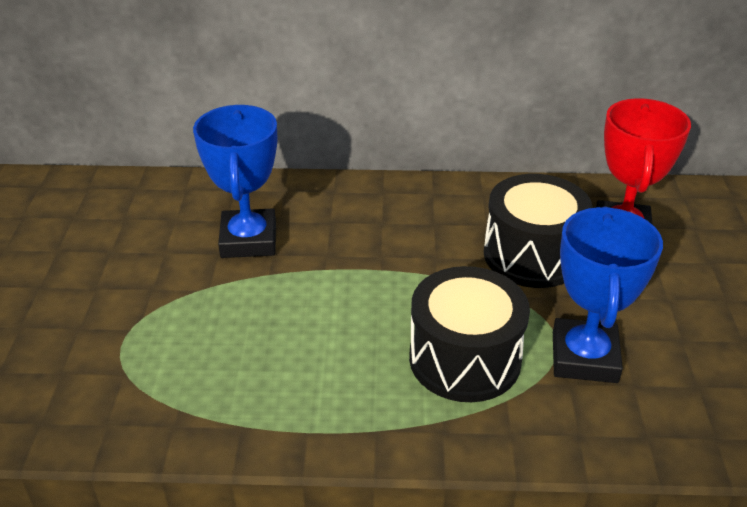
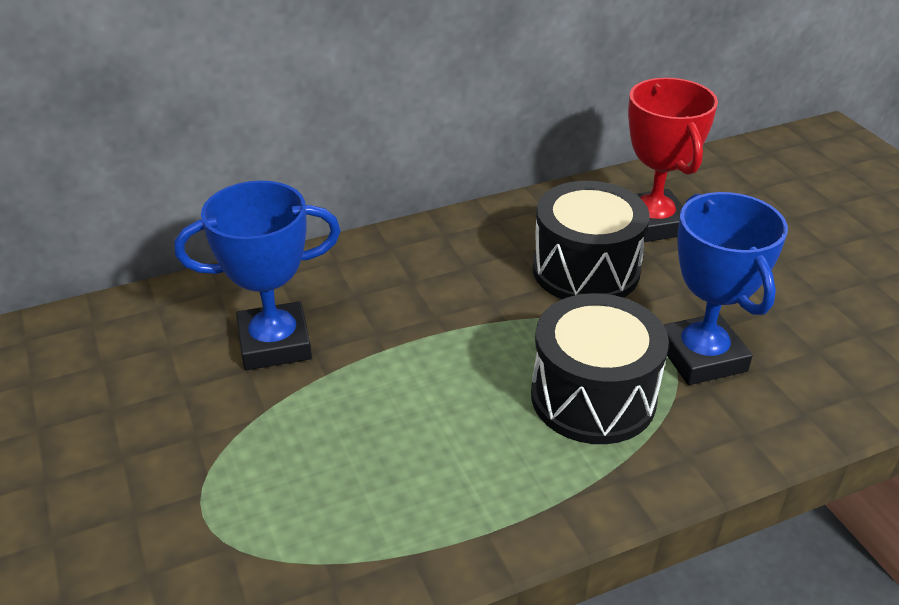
camera: 25 degrees left, 0 degrees up
(248, 240) = (275, 343): blue trophy -> blue trophy turned 75 degrees counterclockwise

